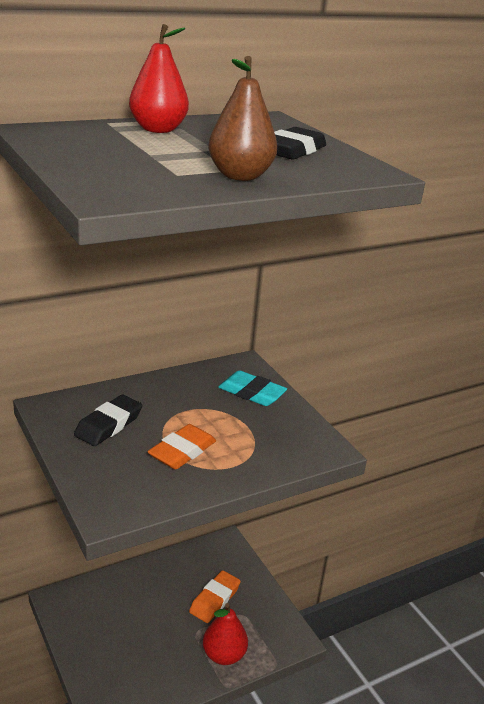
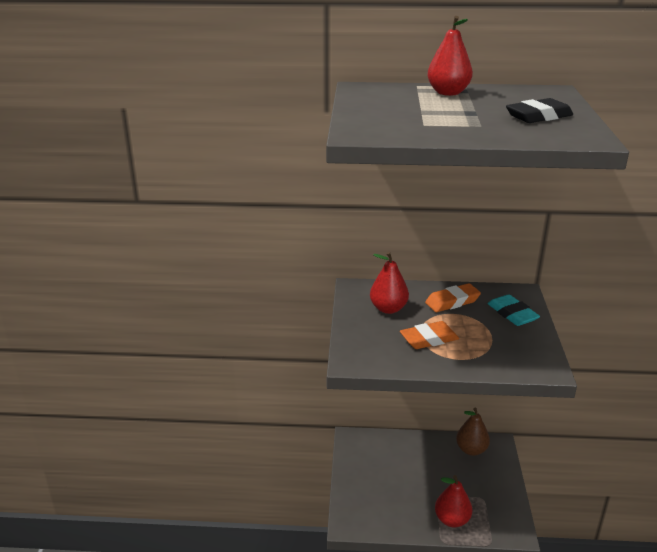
camera: 35 degrees right, 0 degrees up
(108, 425) = (388, 309): black eraser -> red pear
(214, 599) = (465, 480): orange eraser -> orange eraser (452, 301)
(240, 176) = (469, 130): brown pear -> brown pear (471, 450)

